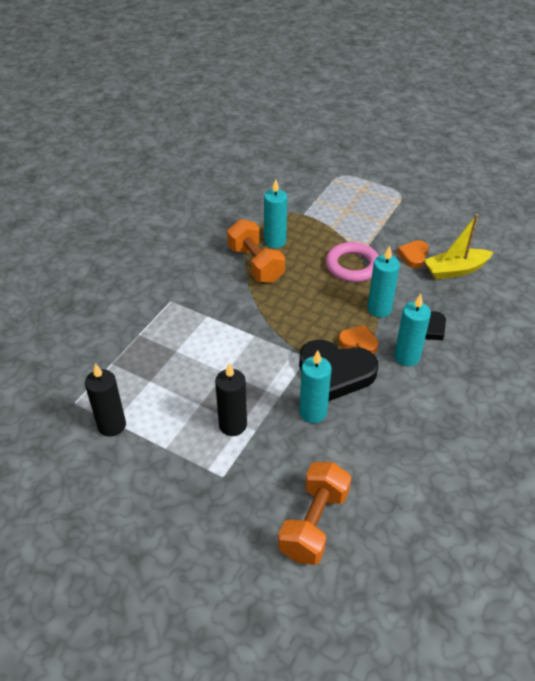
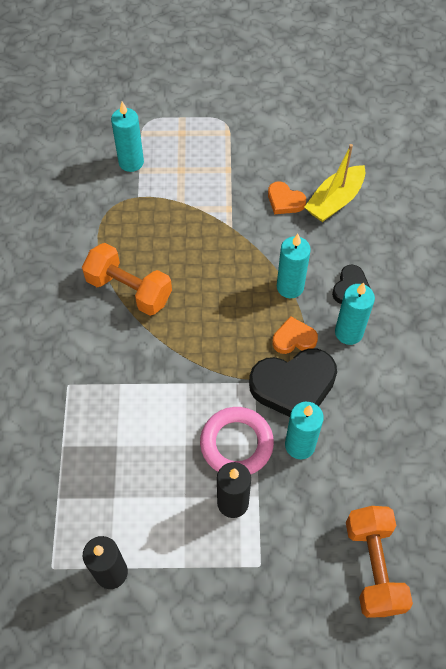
camera: 30 degrees left, 15 degrees up
(275, 241) = (131, 249): turquoise candle -> turquoise candle (131, 162)
(352, 266) = (231, 243): pink ring -> pink ring (236, 444)
(413, 256) = (285, 201): orange heart -> orange heart turned 45 degrees counterclockwise

